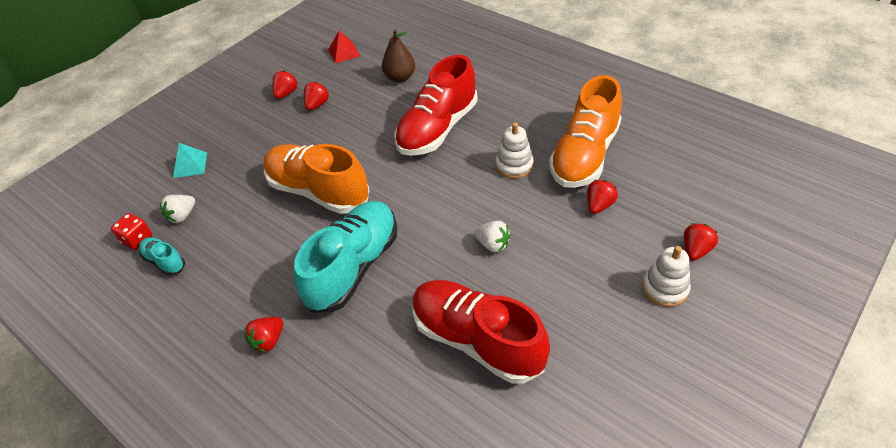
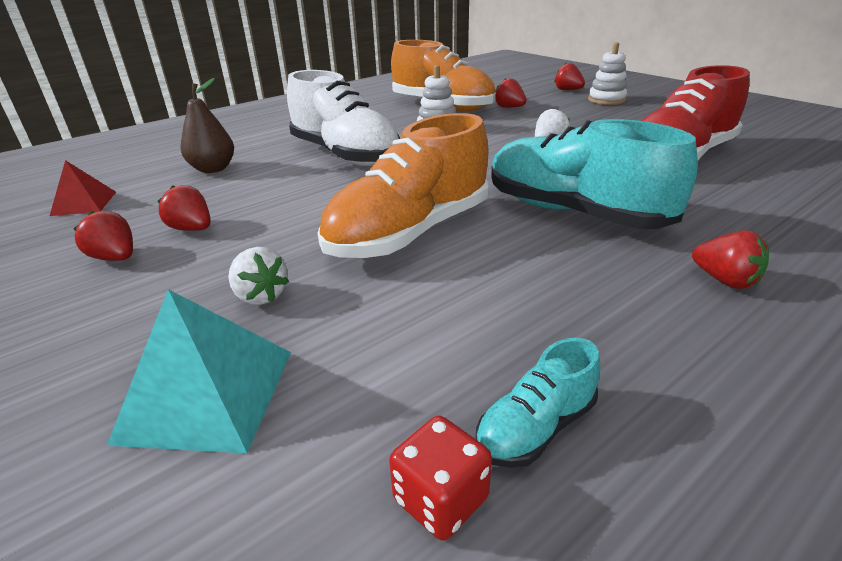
camera: 80 degrees left, 15 degrees down
(182, 216) = (389, 401): white strawberry -> white strawberry (261, 295)
(190, 165) = (207, 394): turquoise pyramid -> turquoise pyramid, size x1.62
(437, 129) = (345, 155): red shoe -> white shoe

